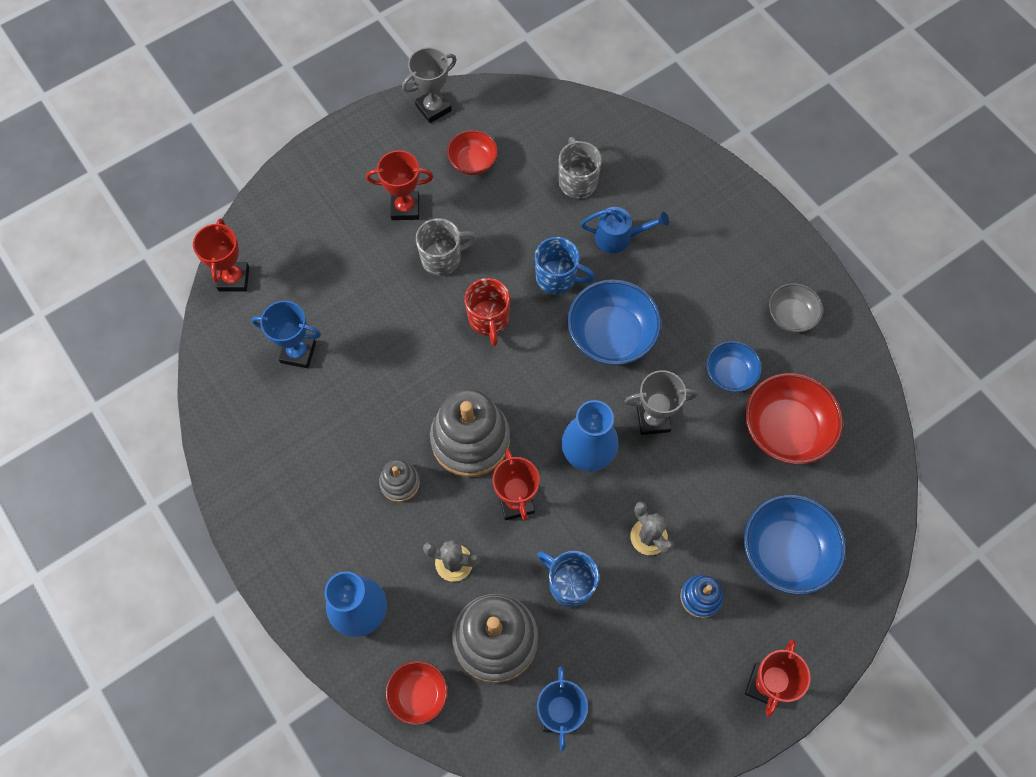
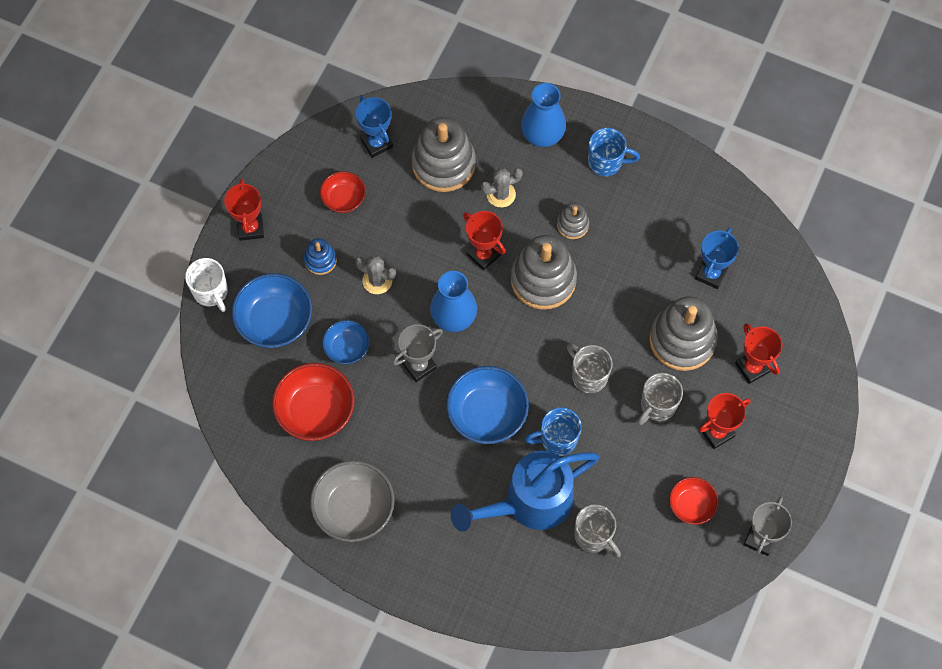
camera: 150 degrees right, 0 degrees up
(234, 279) = (802, 302): red trophy -> red trophy (752, 368)
(298, 352) = (711, 274): blue trophy -> blue trophy turned 45 degrees counterclockwise
(375, 305) = (682, 340): none -> grey stacking toy
(418, 694) = (472, 108): red bowl -> red bowl (344, 199)
(488, 320) = (588, 375): red mug -> grey mug
(570, 584) = (414, 222): blue mug -> blue mug (606, 162)
(619, 237) = (529, 502): blue watering can -> blue watering can, size x1.99
(730, 374) = (379, 433): blue bowl -> blue bowl (347, 348)
(791, 316) = (354, 509): grey bowl -> grey bowl, size x1.70
(845, 628) = (211, 292): none -> white mug

